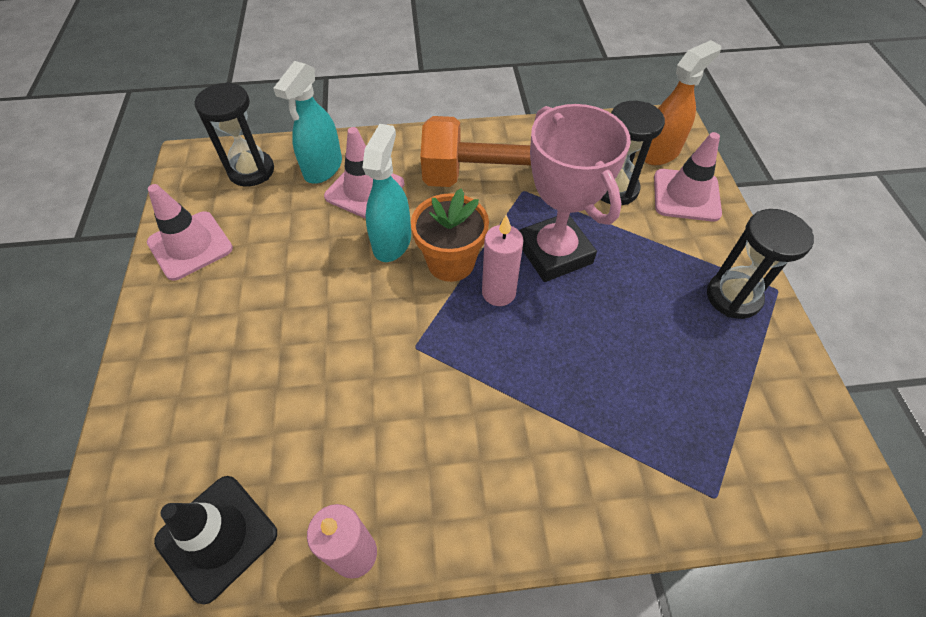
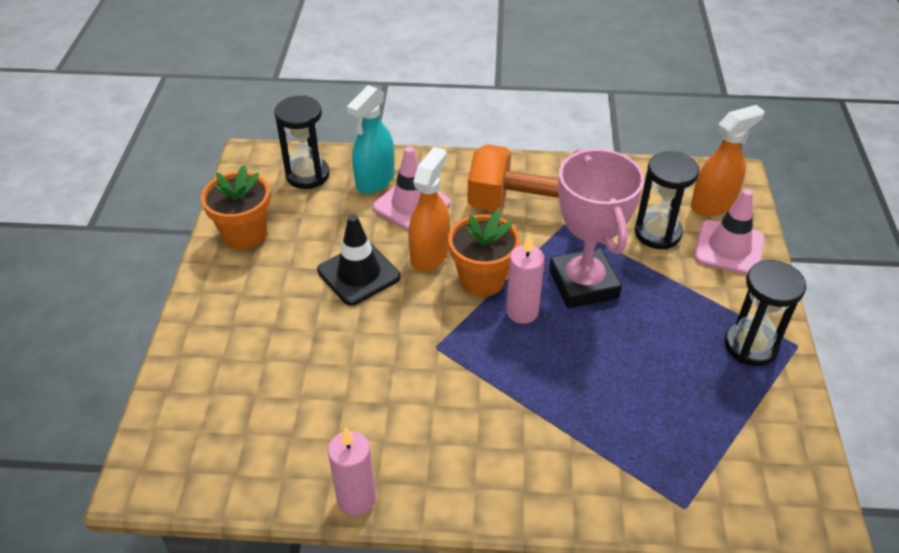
camera: 10 degrees right, 10 degrees down
(190, 245) = (245, 234): pink traffic cone -> orange flower pot
(217, 537) = (244, 468): black traffic cone -> black traffic cone (358, 274)
(392, 242) = (430, 254): turquoise spray bottle -> orange spray bottle

